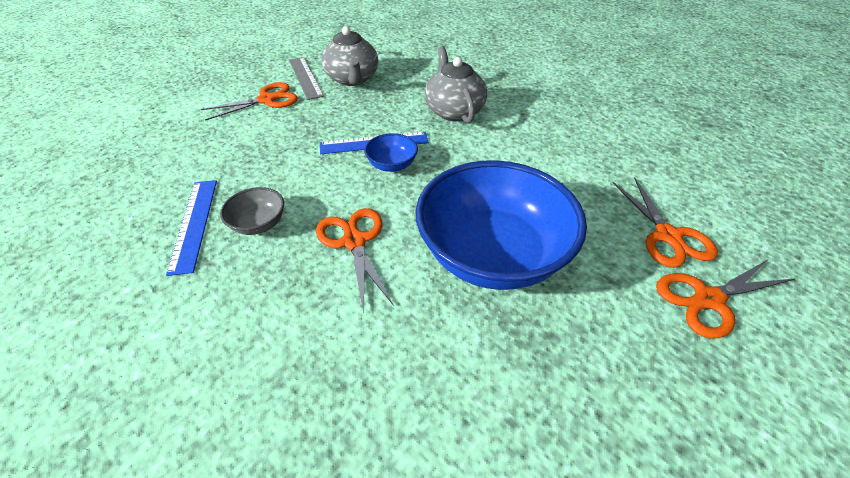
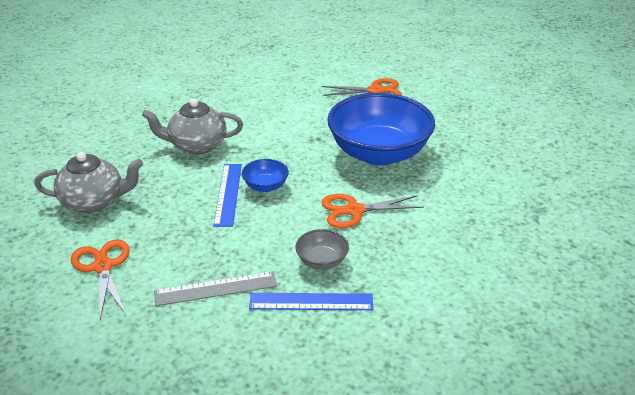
camera: 80 degrees left, 10 degrees down
(305, 77) = (65, 237): grey ruler -> grey ruler (216, 289)
(708, 299) = (423, 93): orange scissors -> none

